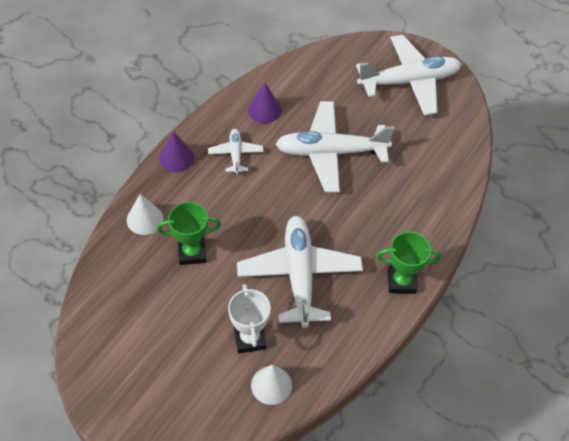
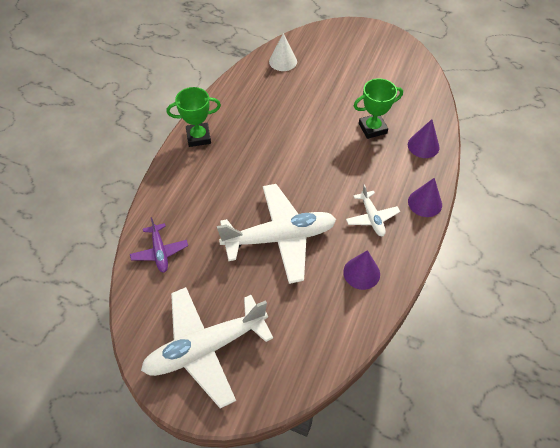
camera: 170 degrees right, 0 degrees up
(145, 219) = (423, 146): white cone -> purple cone
(250, 338) = (306, 83): white trophy -> none
(299, 275) = (282, 127): white plane -> none
(447, 161) = (160, 252): none -> purple plane

